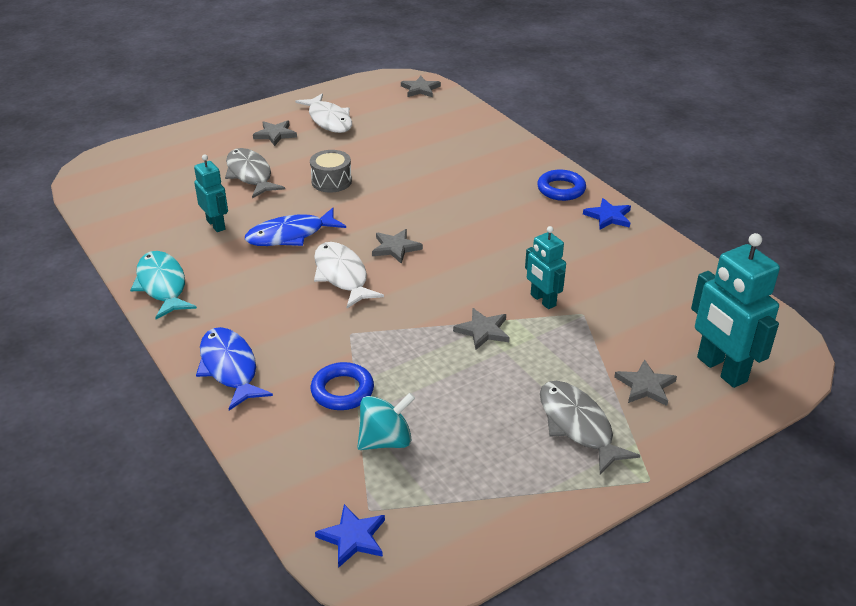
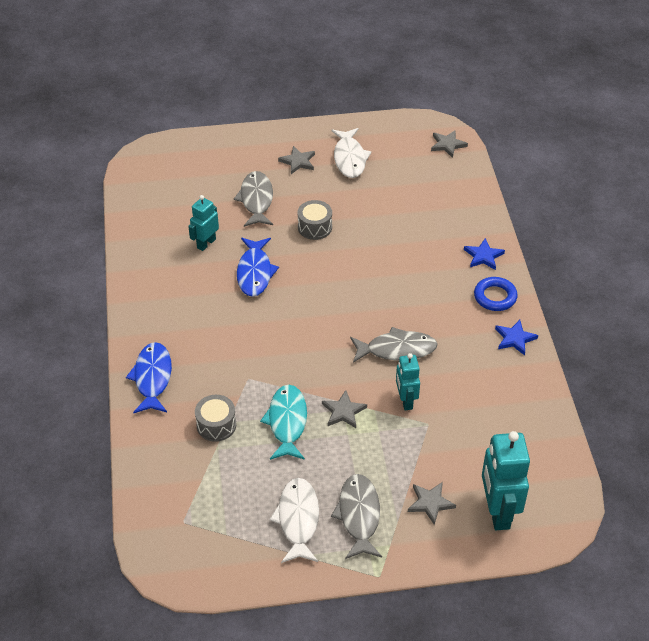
camera: 25 degrees right, 10 degrees up
(162, 285) = (142, 289): turquoise fish -> turquoise fish (287, 422)
(216, 225) = (206, 243): turquoise robot -> turquoise robot turned 135 degrees counterclockwise
(291, 235) = (255, 272): blue fish -> blue fish turned 90 degrees counterclockwise
(342, 276) = (271, 324): white fish -> white fish (298, 519)
(342, 391) = (216, 425): blue ring -> grey drum
(353, 537) = (162, 537): blue star -> blue star (483, 256)
(386, 440) = (222, 475): turquoise spinning top -> none
(395, 248) = (325, 311): grey star -> none
(497, 259) = (396, 349): none -> grey fish

